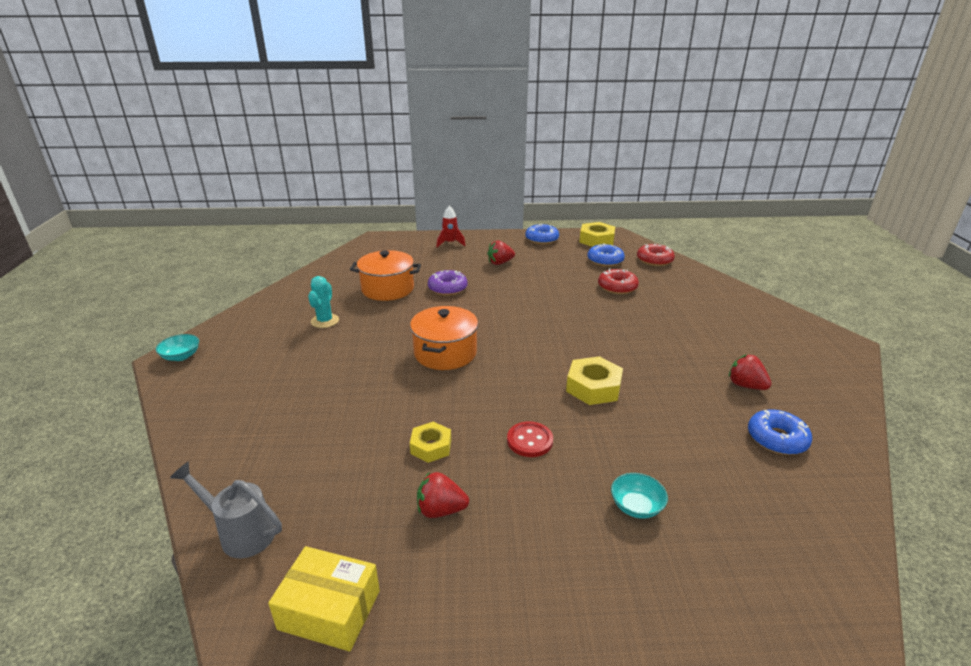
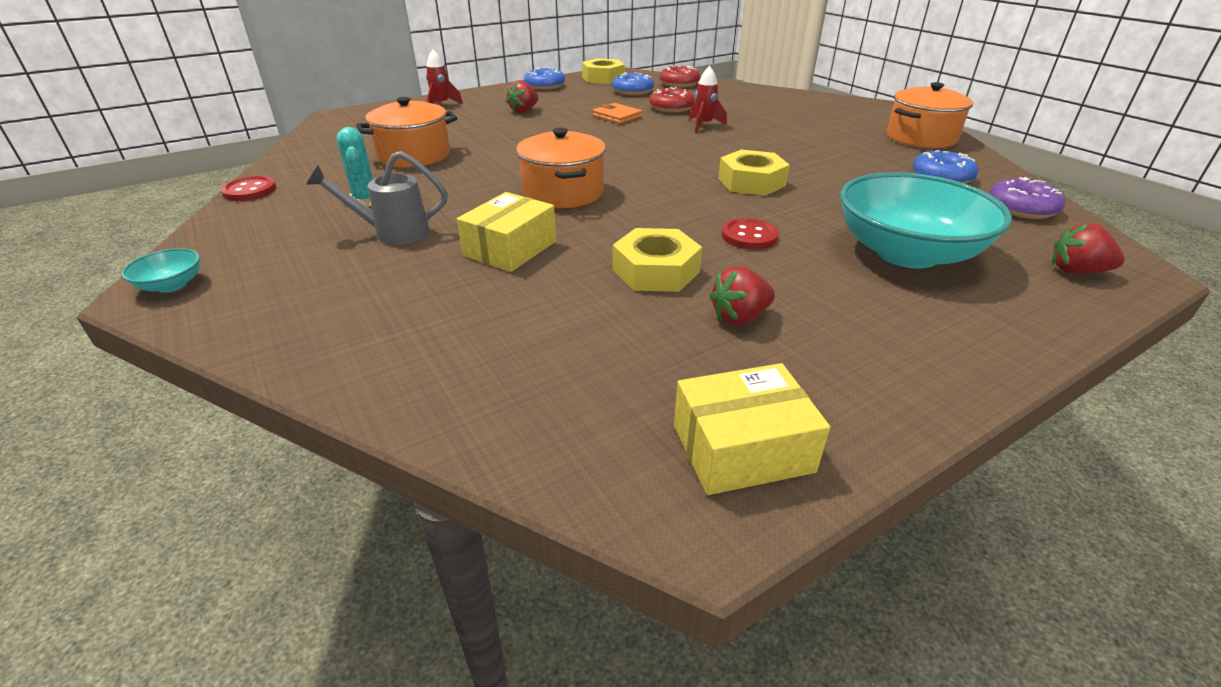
camera: 30 degrees left, 5 degrees up
(240, 532) = (526, 427): grey watering can -> grey watering can (392, 233)
(274, 294) = (250, 191): none -> red button
(364, 392) = (510, 248): none -> yellow box
(431, 446) = (656, 271): yellow nut -> yellow nut, size x1.50
(447, 288) = (491, 141): purple donut -> purple donut (1021, 208)
(563, 286) = (617, 116): none -> orange wallet
(623, 314) = (704, 125): none -> red rocket
(636, 506) = (906, 253): turquoise bowl -> turquoise bowl, size x2.47
(745, 385) = (871, 150): red strawberry -> red strawberry (1076, 271)
(817, 385) = (921, 138): none -> orange pot

